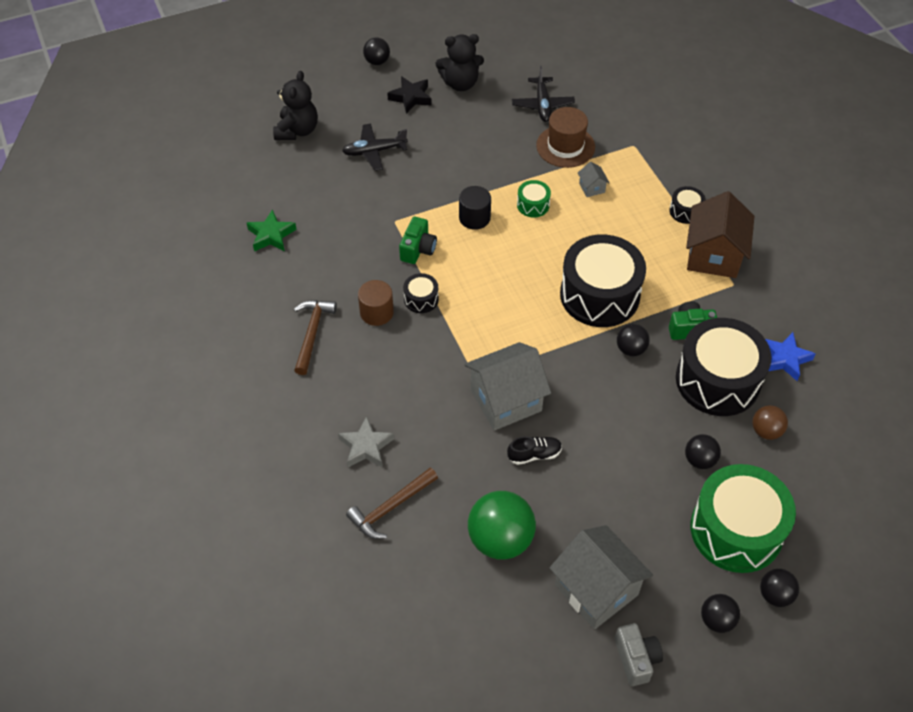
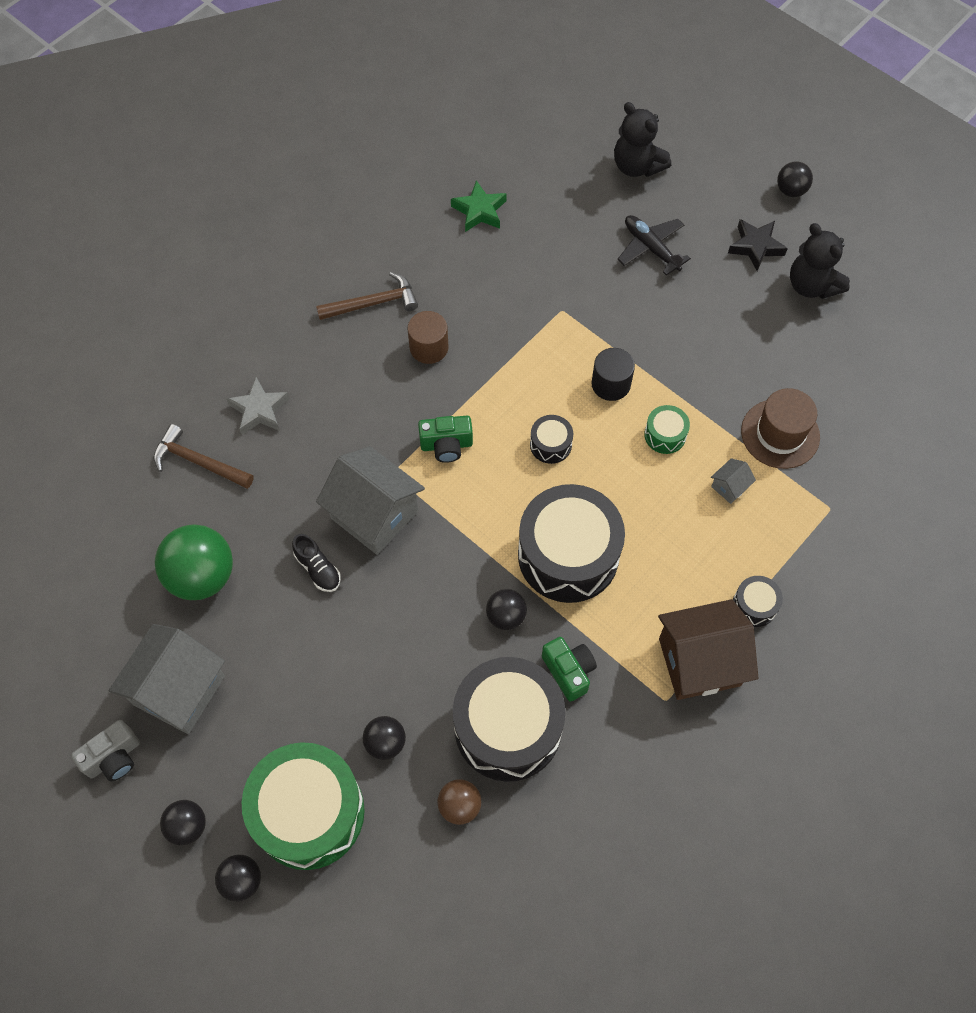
camera: 65 degrees right, 10 degrees up
(297, 130) = (637, 166): black teddy bear -> black teddy bear turned 60 degrees clockwise
(418, 249) = (534, 349): green camera -> green camera (446, 445)
(421, 299) = (468, 380): black drum -> black drum (550, 444)
(542, 105) = (834, 383): black plane -> none
(785, 359) = (579, 797): blue star -> none

